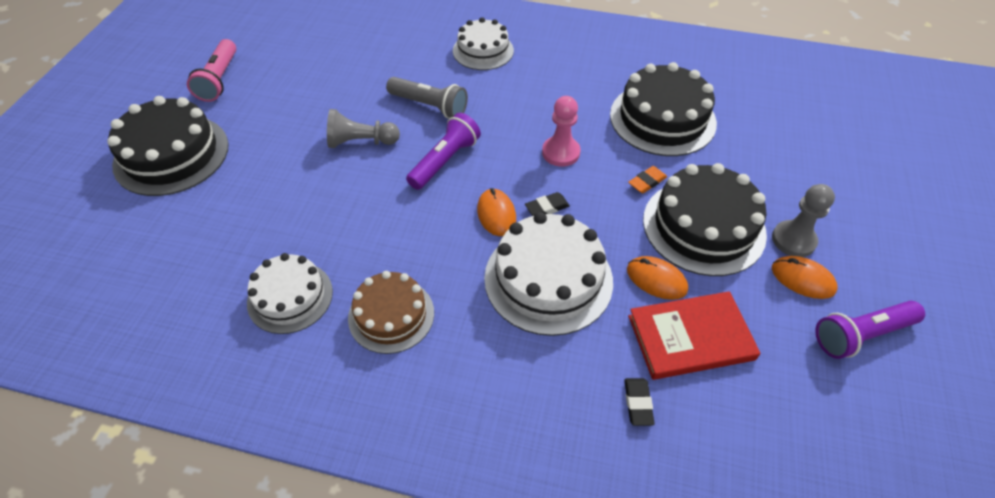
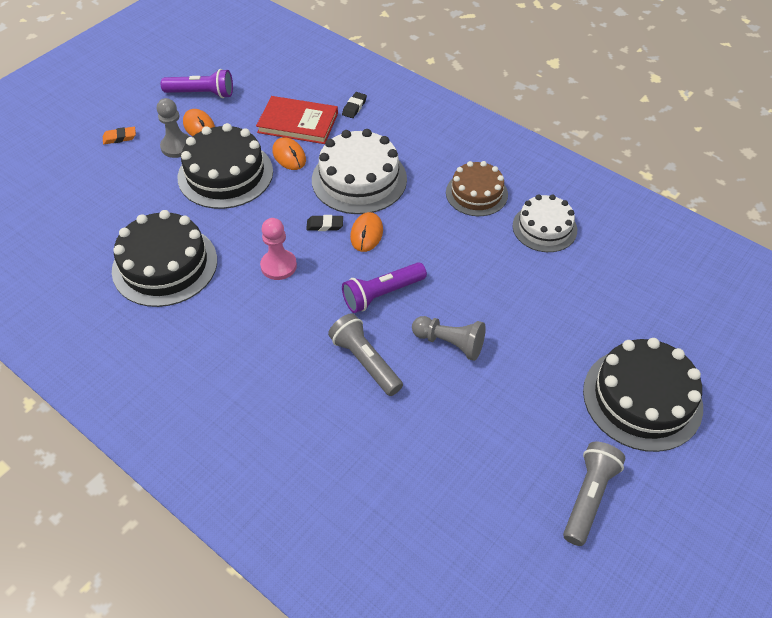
camera: 155 degrees left, 0 degrees up
(219, 80) = (589, 497): pink flashlight -> grey flashlight
(483, 51) = (265, 420): white cake -> none
(647, 182) = (233, 217): orange eraser -> orange eraser (120, 138)

